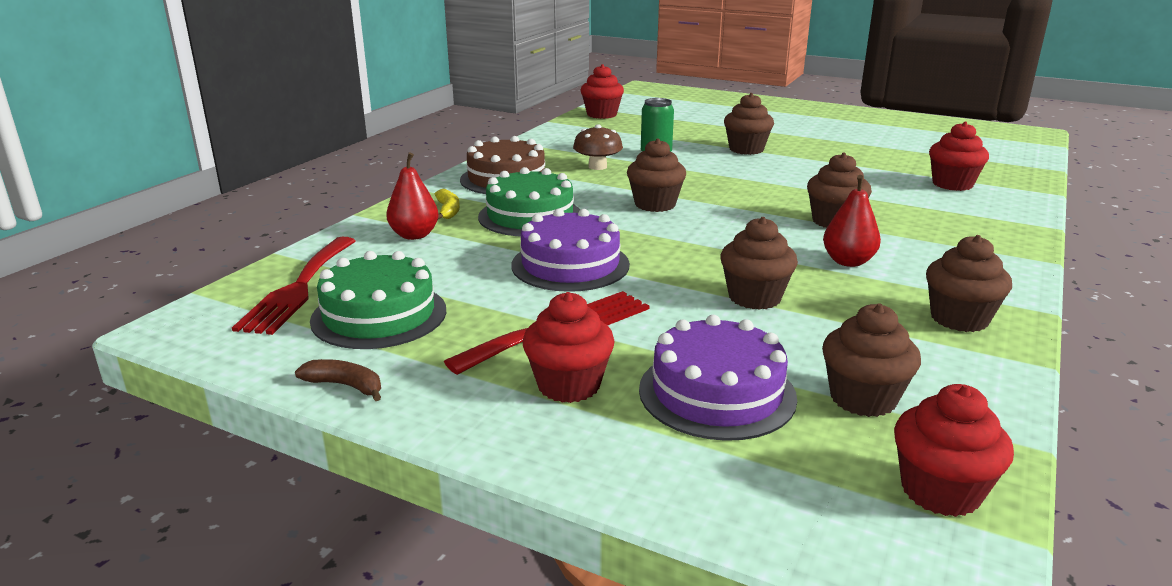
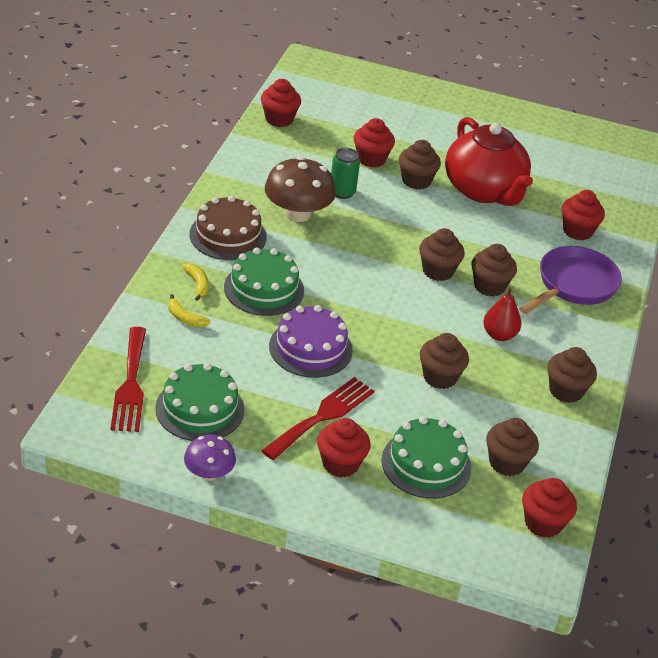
camera: 15 degrees left, 15 degrees up
(345, 386) = (209, 473): brown banana -> purple mushroom
(414, 235) = (185, 318): red pear -> yellow banana
(597, 166) = (297, 213): brown mushroom -> brown mushroom, size x1.70
(655, 204) = (355, 269): brown cupcake -> brown cupcake (438, 271)
(696, 136) = (371, 159): none -> red cupcake
(717, 393) = (426, 464): purple cake -> green cake
(828, 156) = (484, 190): none -> red teapot
(954, 223) = (573, 285): none -> purple pan

